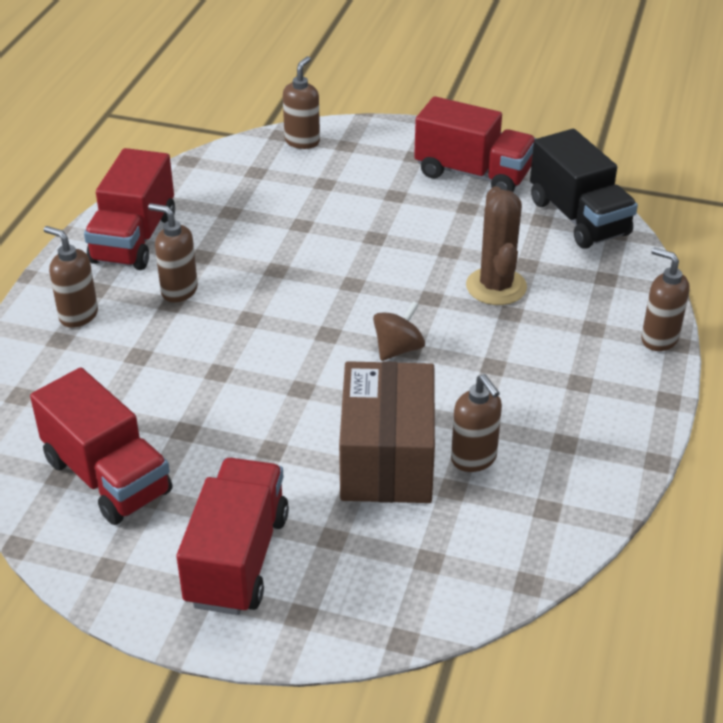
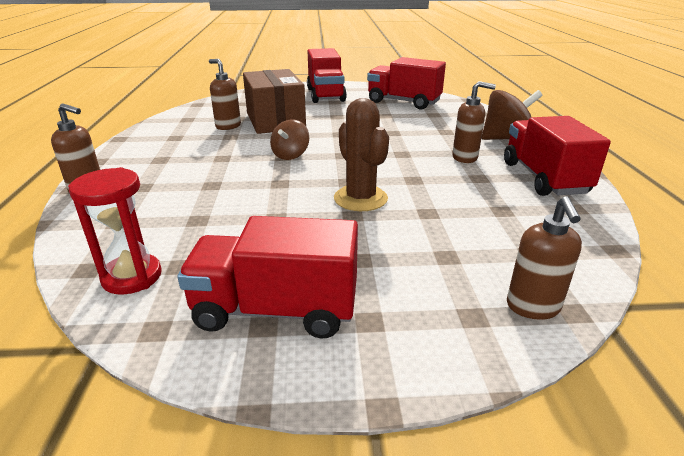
camera: 160 degrees right, 10 degrees down
(78, 315) = (506, 139): brown soap dispenser -> brown spinning top
(496, 287) = (226, 198): brown cactus -> brown cactus (360, 198)
(578, 218) = (132, 277): black truck -> red hourglass

